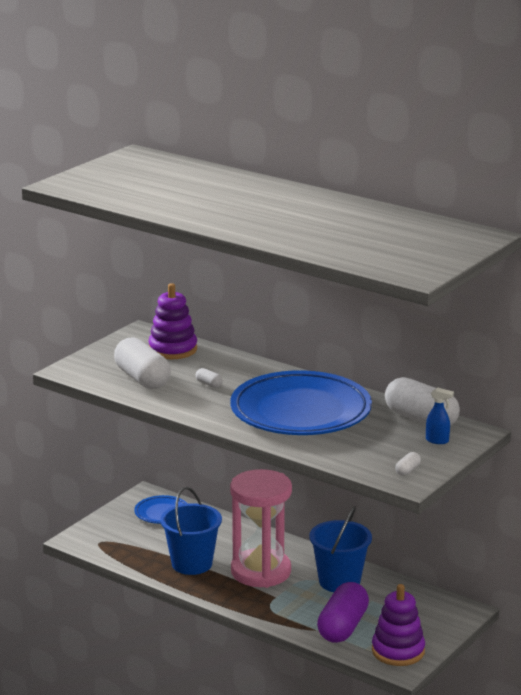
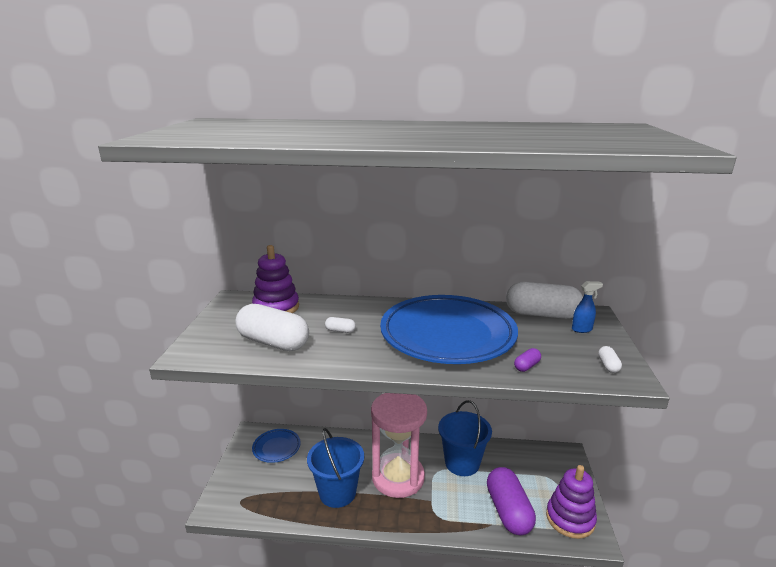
camera: 30 degrees left, 0 degrees up
(334, 451) = (526, 366): none -> purple capsule

